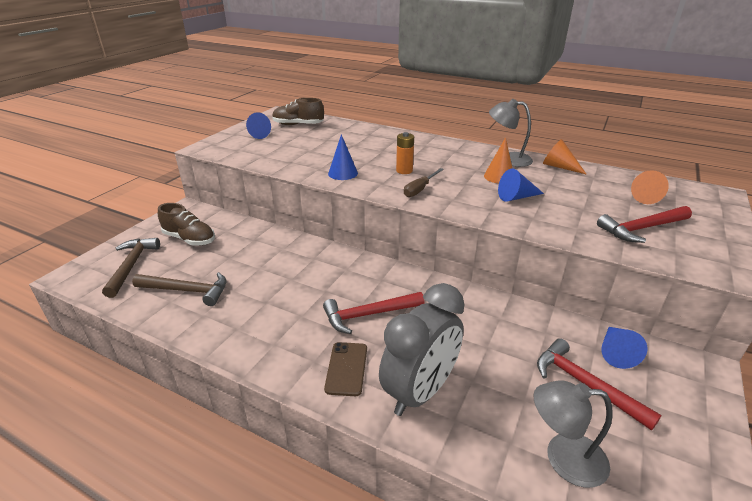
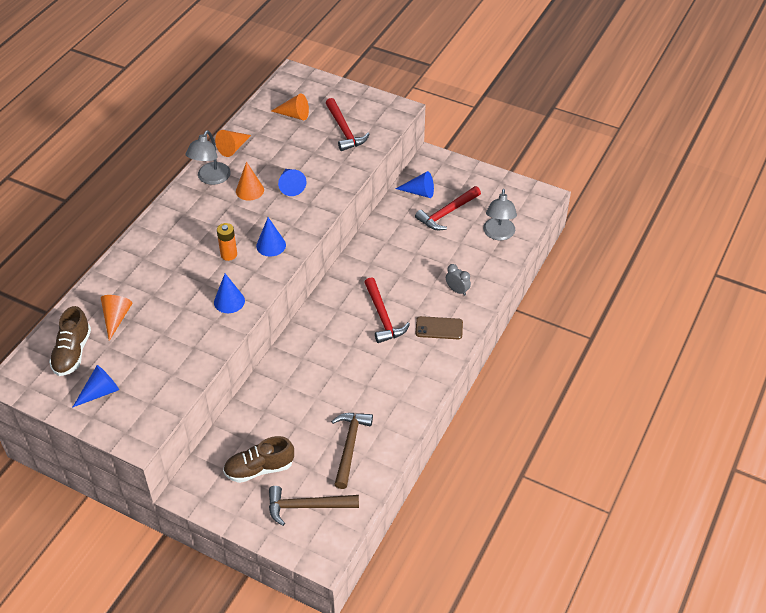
camera: 90 degrees left, 15 degrees up
(189, 239) = (259, 469): brown shoe -> brown shoe turned 135 degrees counterclockwise
(330, 135) = (116, 318): none -> orange cone
(420, 189) = (271, 245): brown screwdriver -> blue cone
(420, 392) = (457, 290): grey clock -> grey clock, size x0.42

